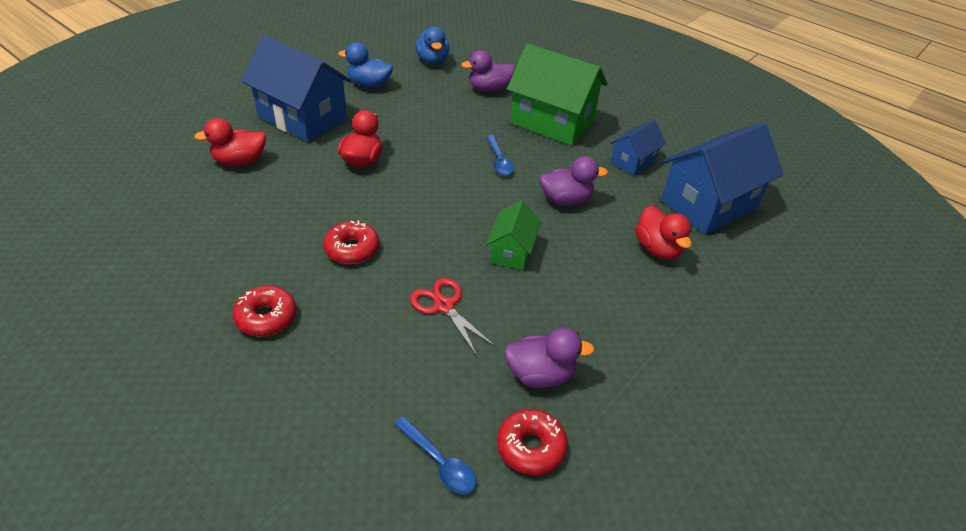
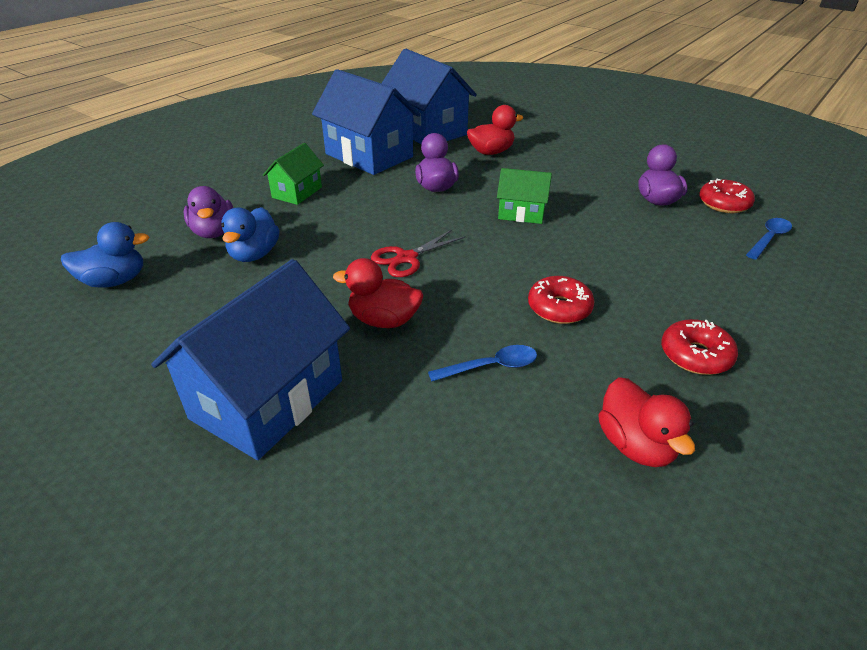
camera: 90 degrees left, 5 degrees down
(240, 161) = (399, 453): red duck -> red duck (635, 445)
(369, 84) = (172, 337): blue duck -> blue duck (254, 254)
(444, 306) = (611, 245): red scissors -> red scissors (406, 258)
(499, 161) = (374, 222): blue spoon -> blue spoon (490, 366)
(552, 122) = (297, 192): green house -> green house, size x0.52
(633, 162) = (369, 155): blue house -> blue house, size x1.91

